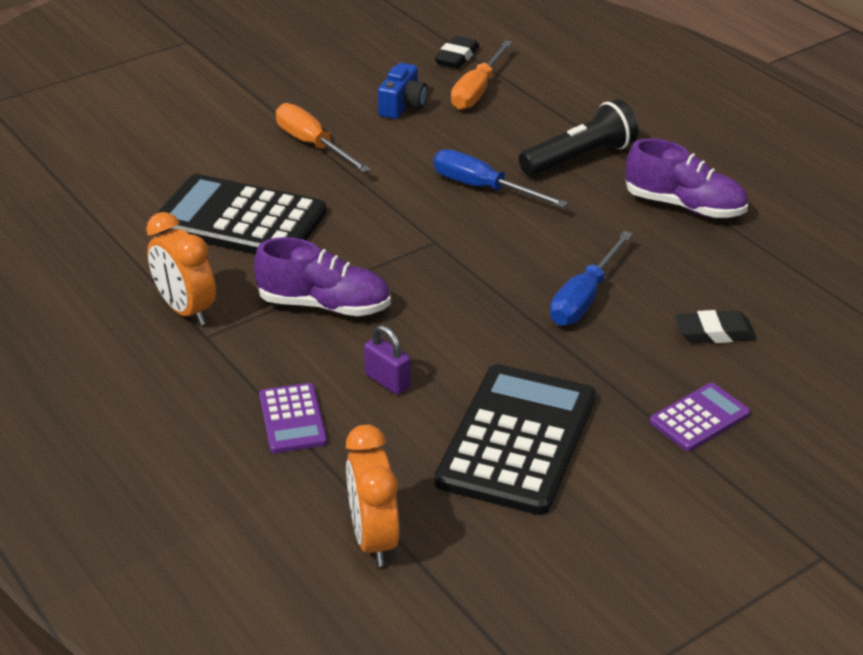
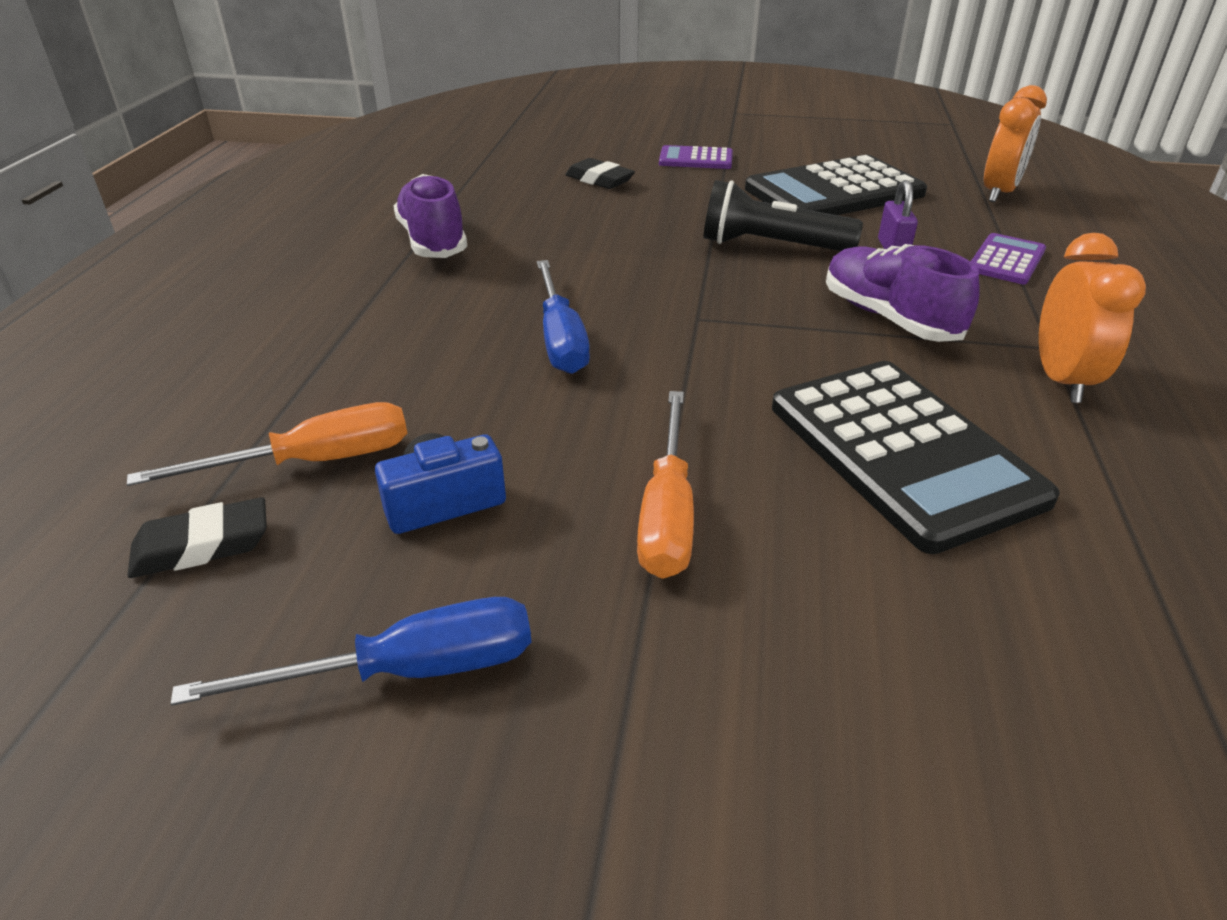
camera: 135 degrees left, 0 degrees up
(580, 158) = (411, 316): black flashlight -> black flashlight (771, 245)
(584, 298) = (646, 228): blue screwdriver -> blue screwdriver (409, 670)

